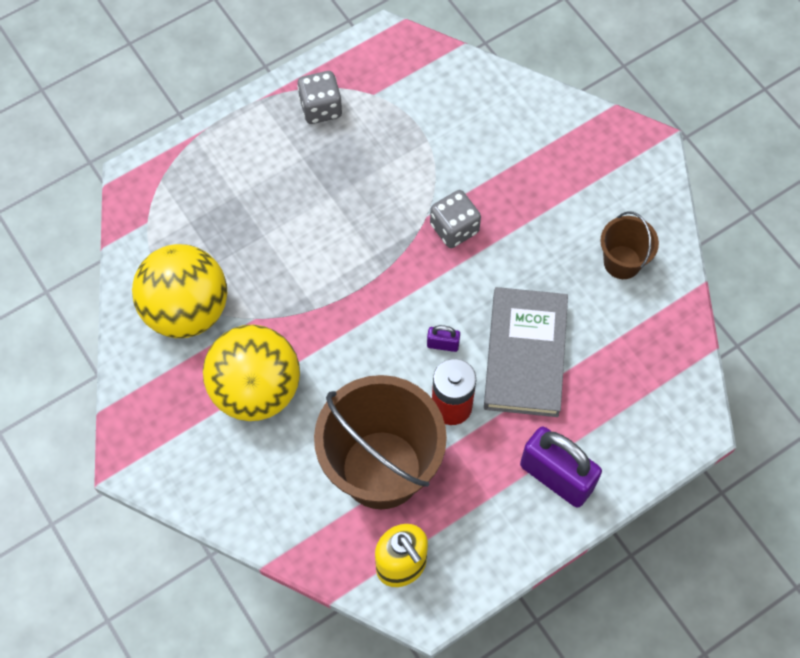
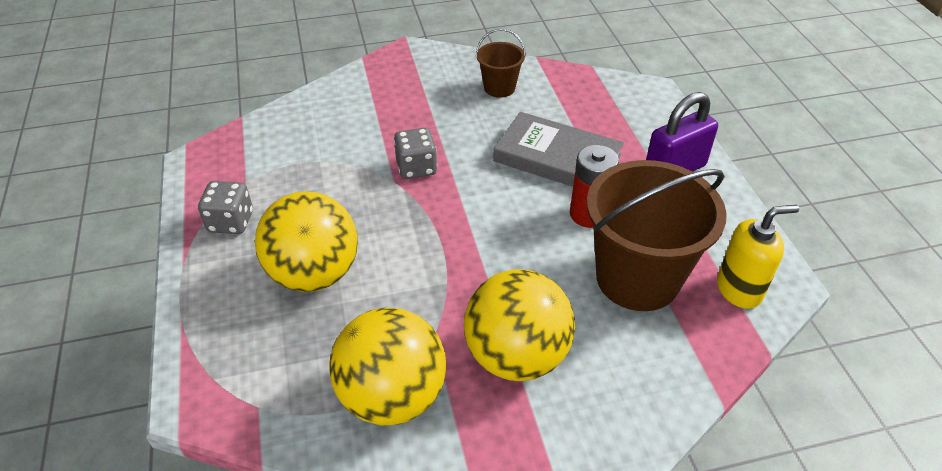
camera: 70 degrees left, 20 degrees down
(287, 200) = (314, 273): none -> yellow ball
(443, 344) = (526, 204): purple padlock -> none

